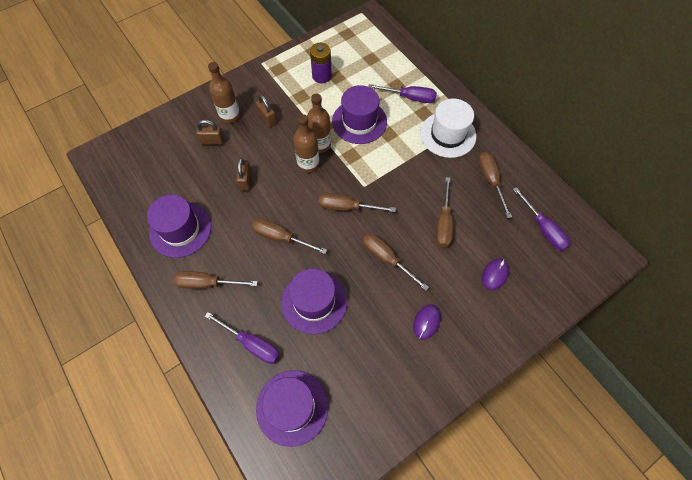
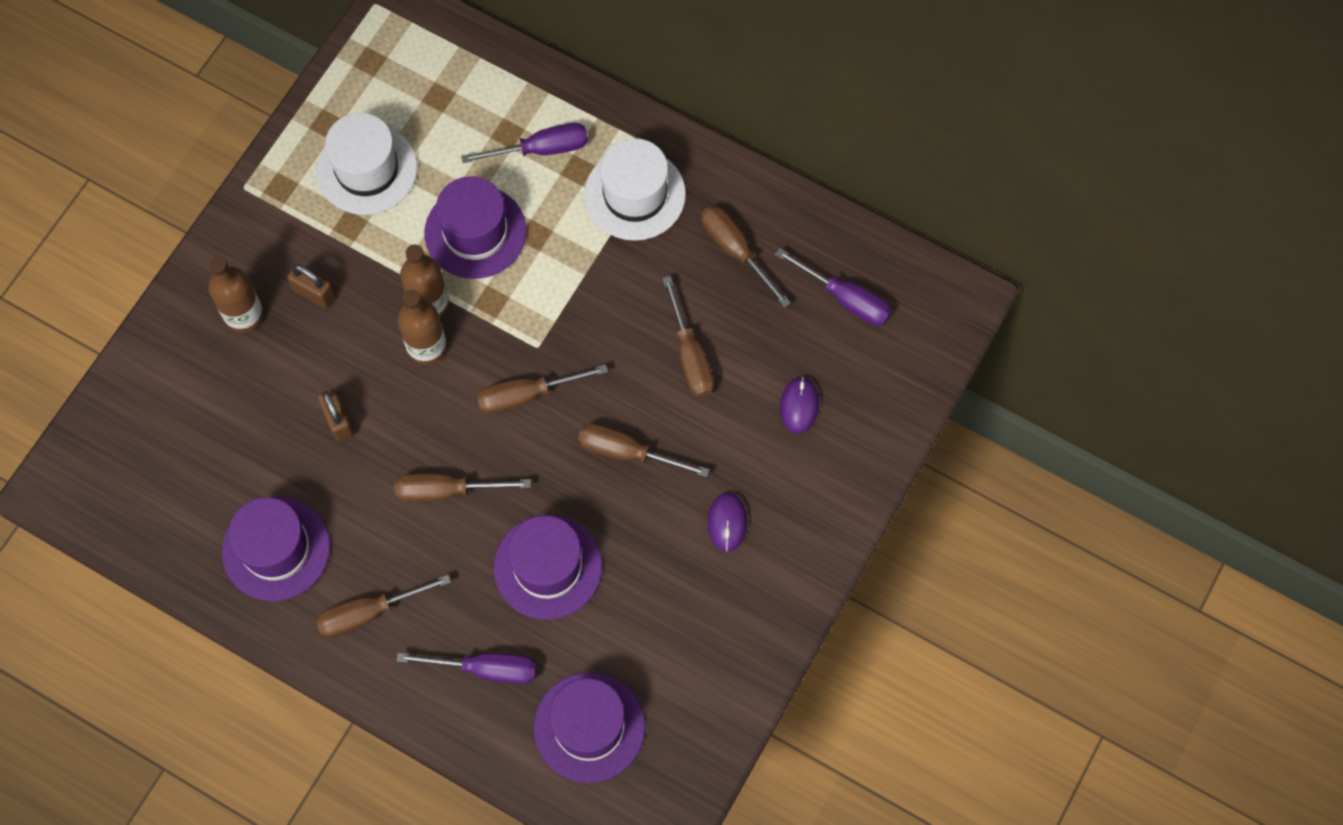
camera: 25 degrees left, 5 degrees up
(212, 141) = (241, 375): brown padlock -> none
(321, 76) = (367, 169): purple battery -> white hat

